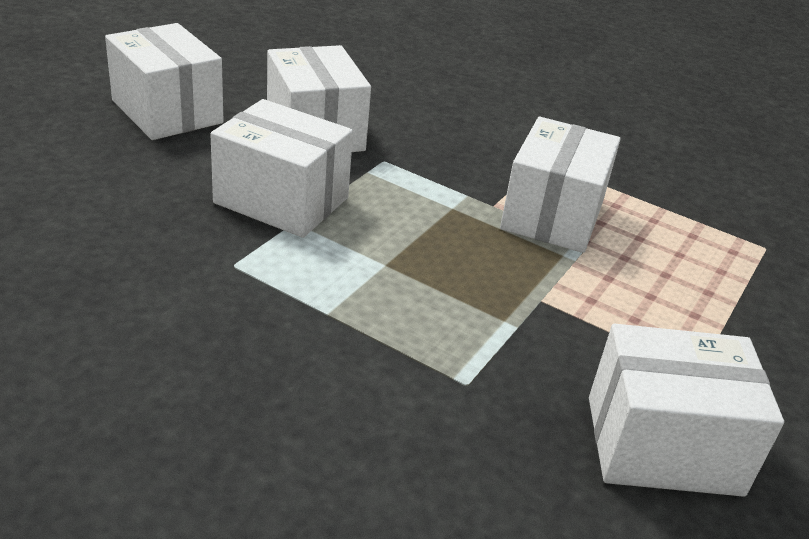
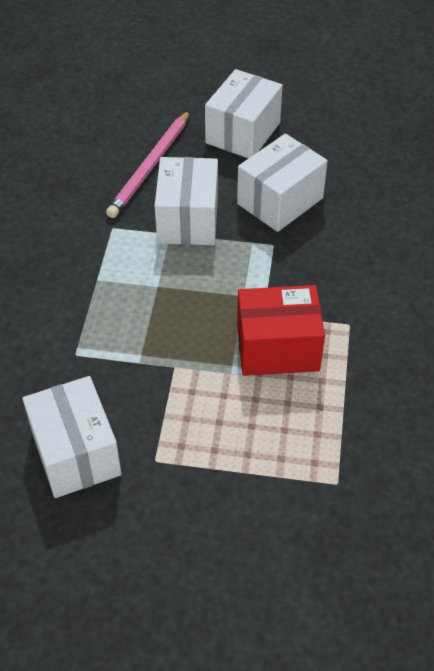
camera: 70 degrees right, 15 degrees up
(144, 193) = (150, 167): none -> pink pencil
(552, 215) = (277, 348): white box -> red box

